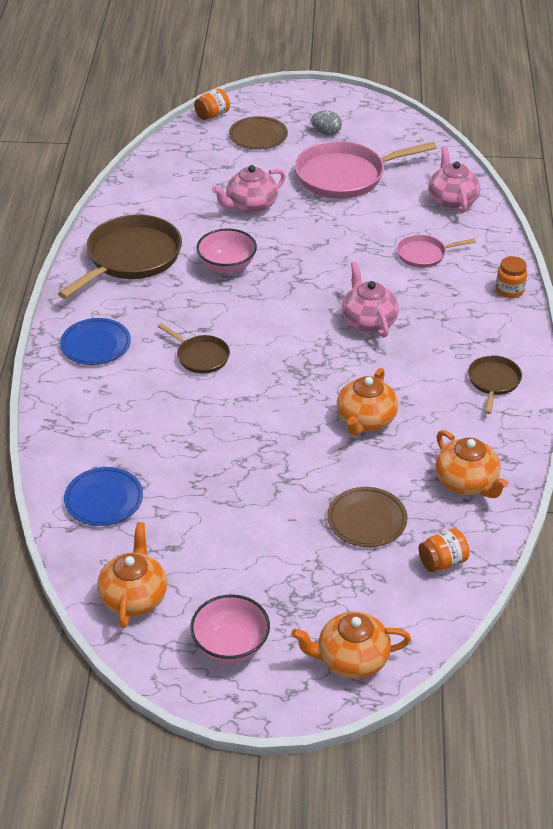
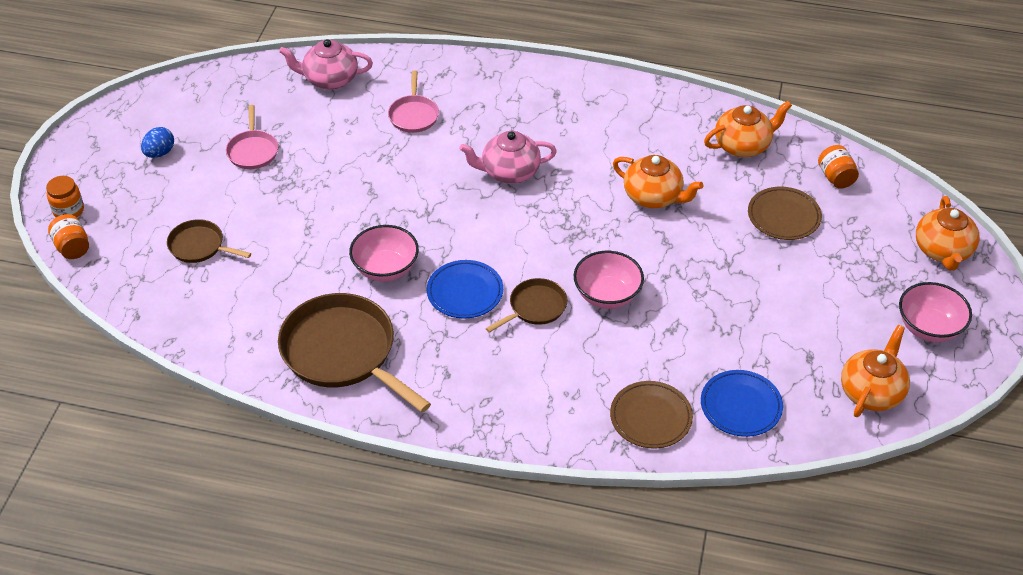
camera: 80 degrees left, 5 degrees up
(96, 345) = (495, 396): blue plate -> blue plate (465, 292)
(134, 597) = (871, 392): orange teapot -> orange teapot turned 105 degrees clockwise
(225, 400) = (607, 295): none -> pink bowl
(250, 206) = (279, 235): pink teapot -> none
(258, 136) = (139, 211): brown plate -> brown plate (651, 417)
(326, 132) = (160, 153): grey egg -> blue egg
(345, 176) = (253, 151): pink pan -> pink pan, size x0.51
(493, 381) = (615, 104): brown pan -> brown pan (199, 246)
(509, 290) = (487, 69): orange jar -> orange jar (68, 210)

